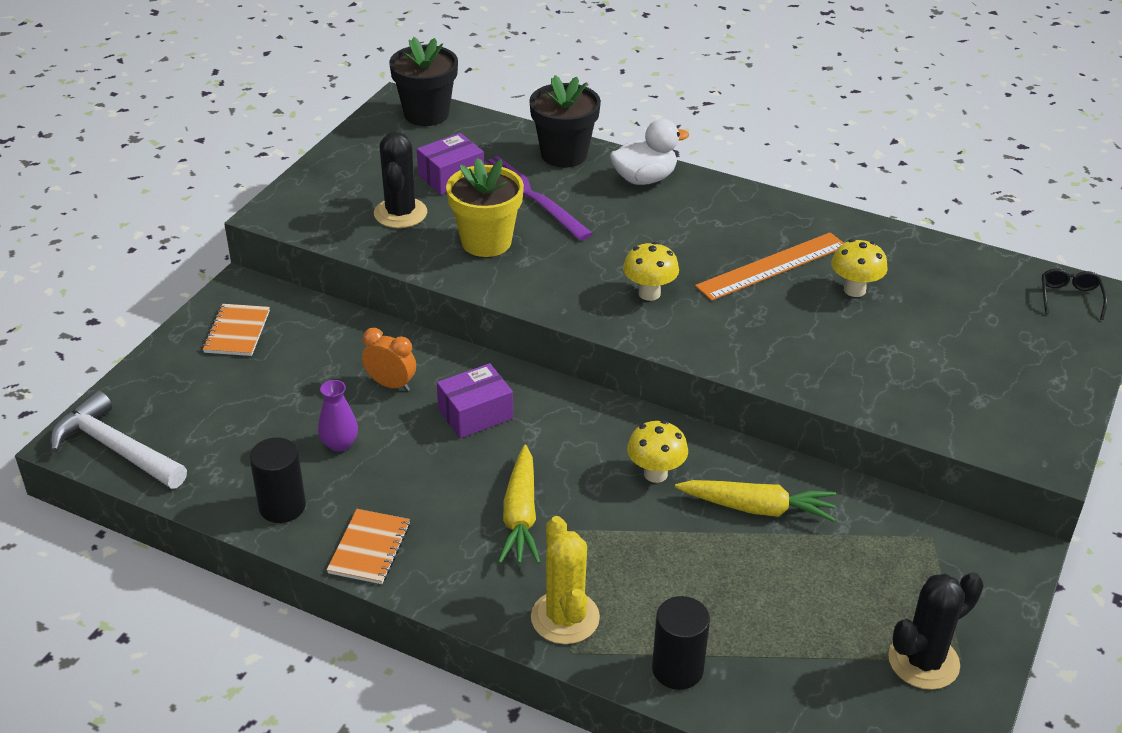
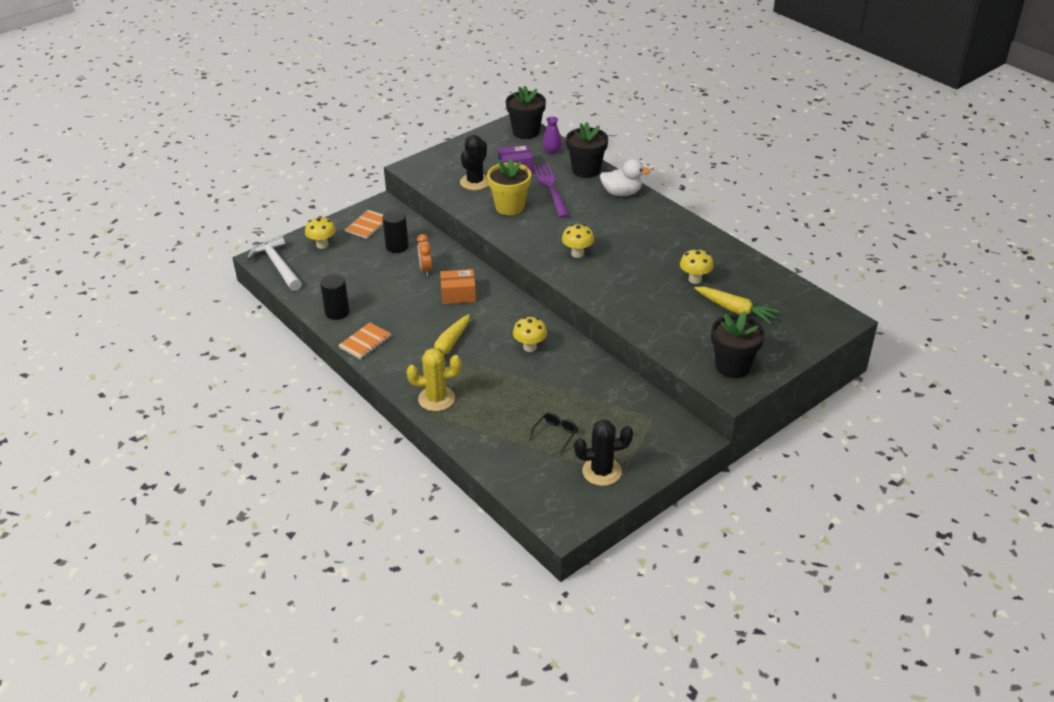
camera: 25 degrees right, 0 degrees up
(176, 387) = (322, 245): none -> yellow mushroom
(339, 444) = (382, 291): purple vase -> purple vase (552, 151)
(391, 384) = (426, 269): orange clock -> orange clock turned 150 degrees counterclockwise
(475, 414) = (458, 294): purple box -> orange box
(565, 617) = (436, 399): yellow cactus -> yellow cactus turned 75 degrees clockwise
(677, 669) = (474, 437): black cylinder -> black cylinder (397, 246)
(757, 508) = (571, 378): yellow carrot -> yellow carrot (735, 310)
(772, 266) = (657, 256): orange ruler -> none
(1016, 417) = (732, 366): none -> black flower pot
(1069, 297) = (822, 314): black glasses -> black glasses (556, 434)

